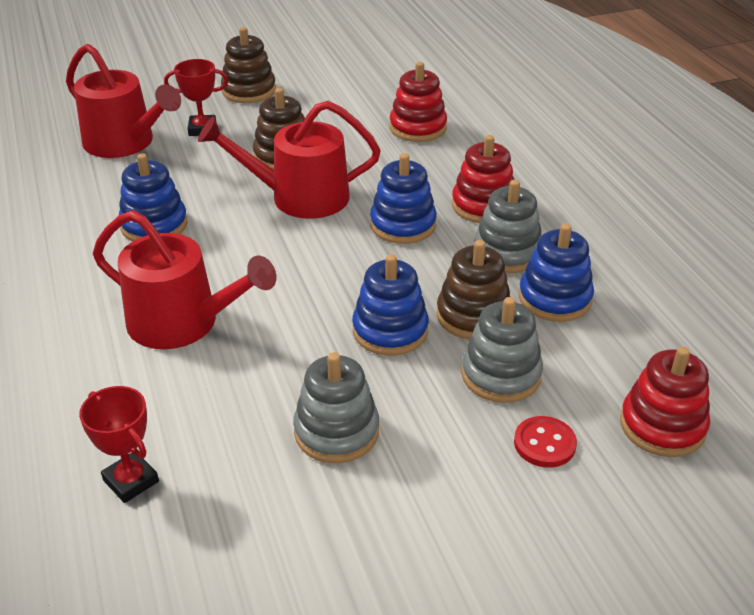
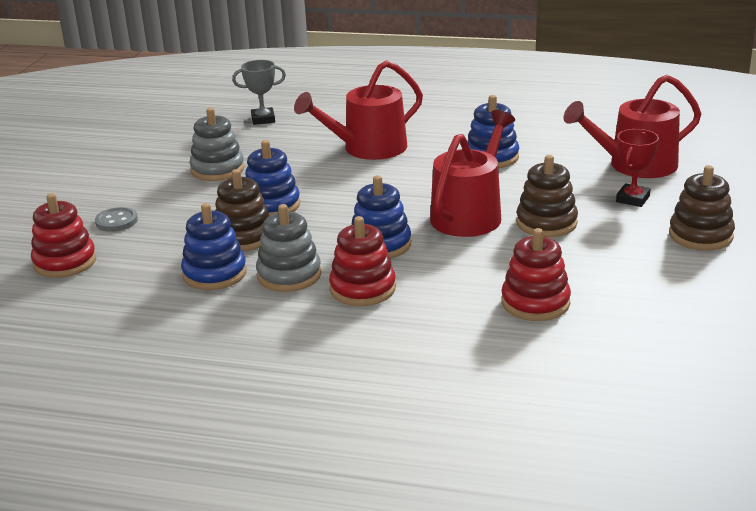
camera: 125 degrees right, 10 degrees down
(131, 481) = (263, 119): red trophy -> grey trophy
(501, 375) = (182, 227): grey stacking toy -> none
(544, 443) = (116, 221): red button -> grey button

